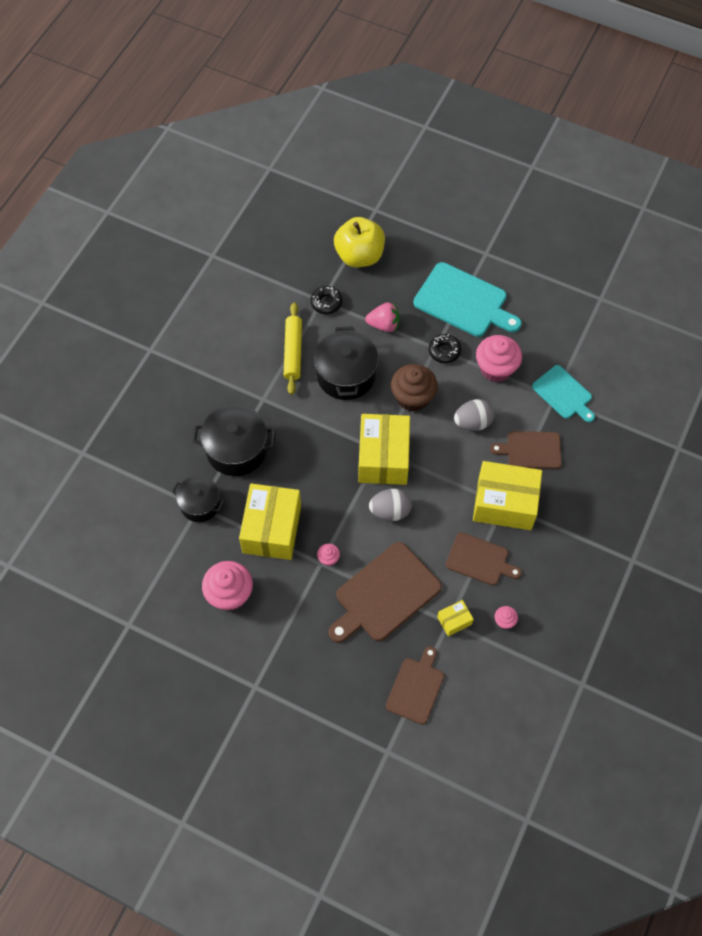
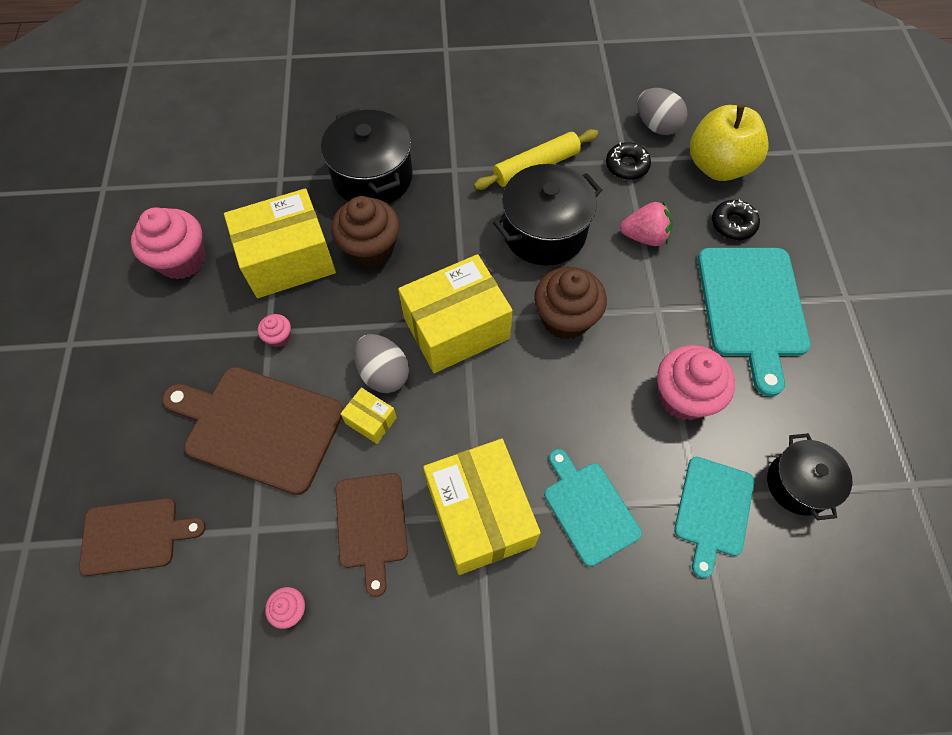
camera: 60 degrees right, 0 degrees up
(200, 504) = (283, 178): black pot -> black pot (798, 484)
(295, 477) = (370, 249): none -> brown cupcake
(384, 325) = (644, 236): pink strawberry -> pink strawberry turned 60 degrees counterclockwise
(444, 351) = (660, 321): black donut -> black donut (733, 224)
(454, 621) = (259, 537): yellow box -> yellow box (371, 420)
(473, 422) = (579, 409): grey egg -> grey egg (656, 126)
(531, 450) = (589, 509): brown cutting board -> turquoise cutting board

